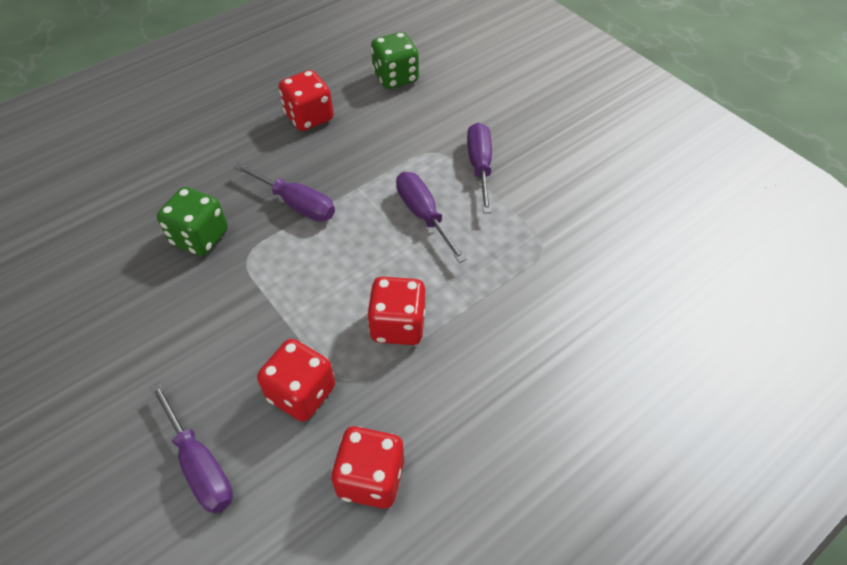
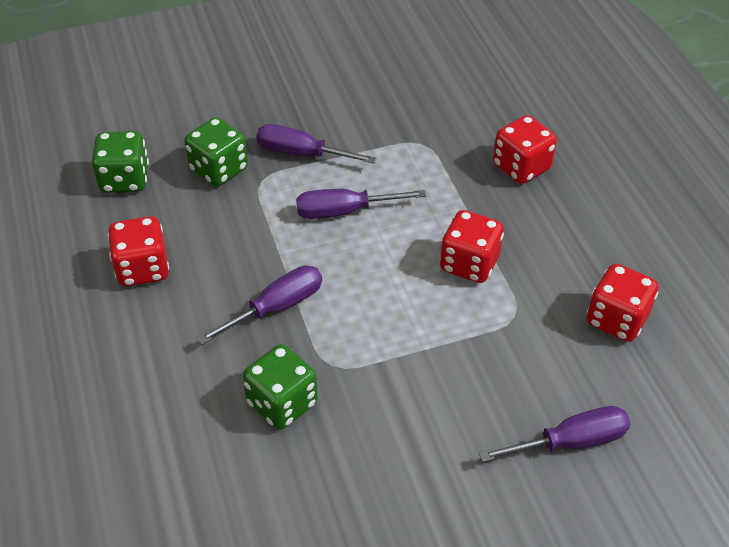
camera: 70 degrees left, 5 degrees down
(301, 393) = (518, 350): red dice -> red dice (521, 167)
(433, 123) = (219, 169): none -> green dice

